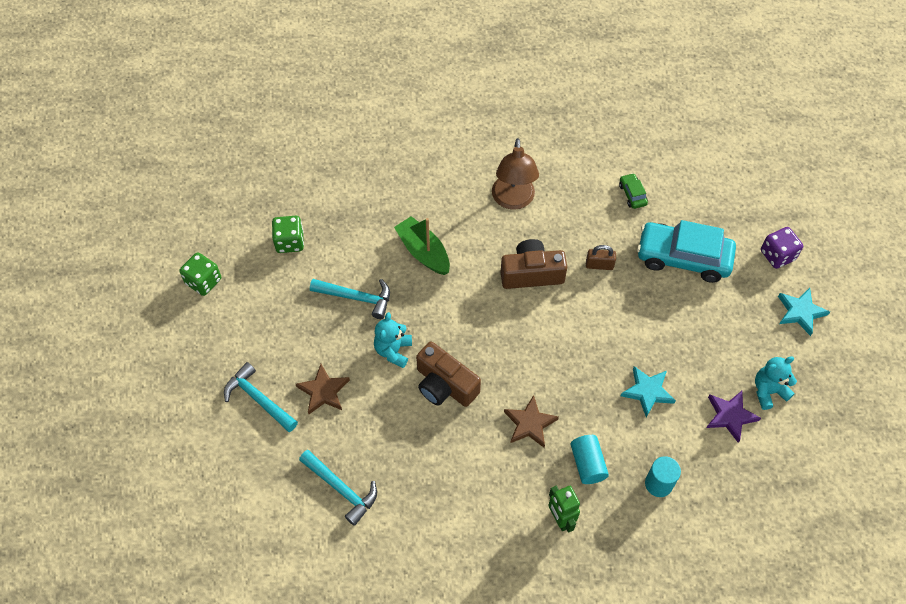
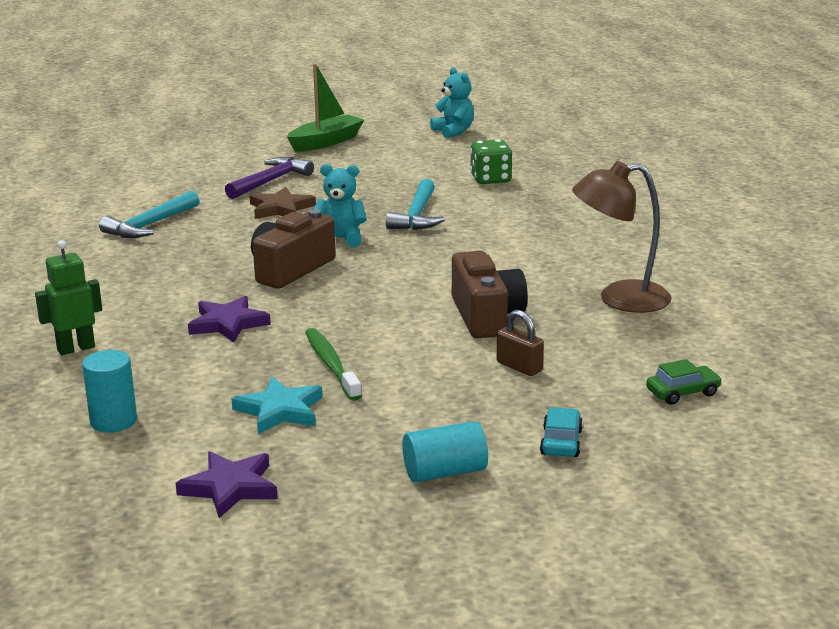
camera: 85 degrees right, 35 degrees down
(203, 281) = (422, 148): green dice -> none
(258, 399) = (270, 181): turquoise hammer -> purple hammer
(423, 252) = (501, 247): green boat -> green boat (326, 142)
(529, 424) = (228, 323): brown star -> purple star
(587, 464) = (158, 365): turquoise cylinder -> turquoise cylinder (445, 472)
(591, 363) = (331, 365): none -> green toothbrush
(599, 265) = (519, 367): brown padlock -> brown padlock turned 45 degrees counterclockwise
(683, 258) = (561, 442): turquoise car -> turquoise car, size x0.43
(768, 391) = (281, 530): turquoise teddy bear -> turquoise teddy bear (453, 131)
(777, 255) = (605, 549): purple dice -> none
(800, 312) = (469, 575): turquoise star -> none

